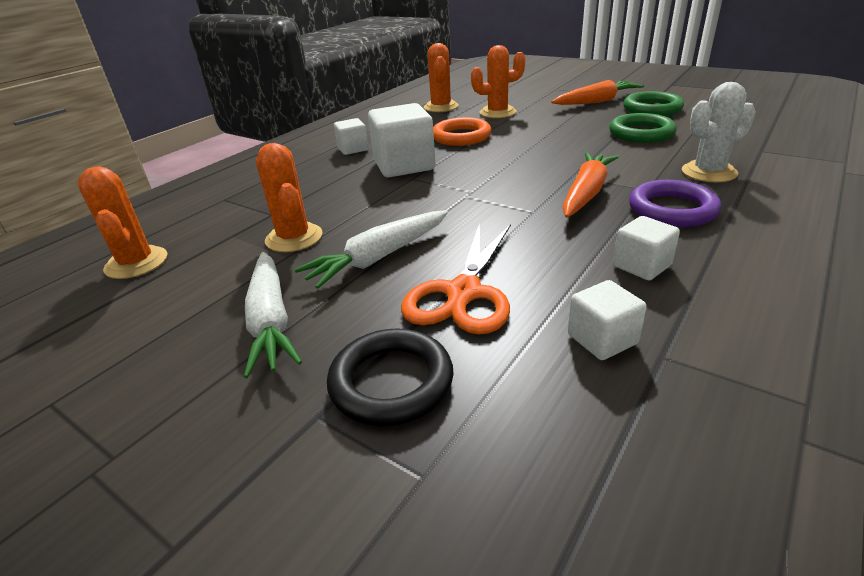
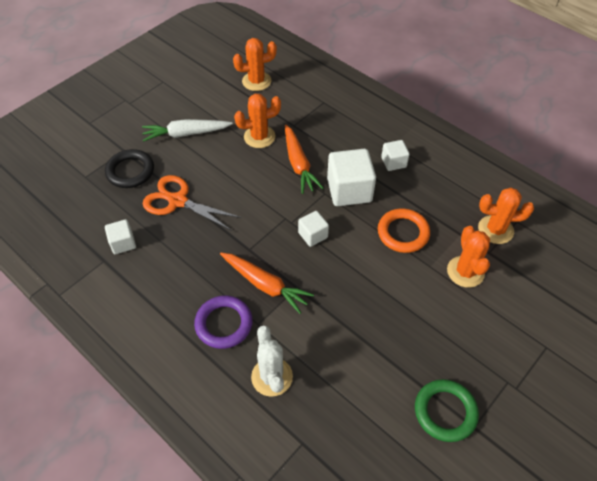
camera: 95 degrees right, 20 degrees up
(379, 257) = (224, 171): white carrot -> none
(596, 102) = (483, 369): orange carrot -> orange carrot (298, 164)
(641, 133) = (373, 369): green ring -> none
(641, 266) = (169, 280): white cube -> white cube (313, 235)

